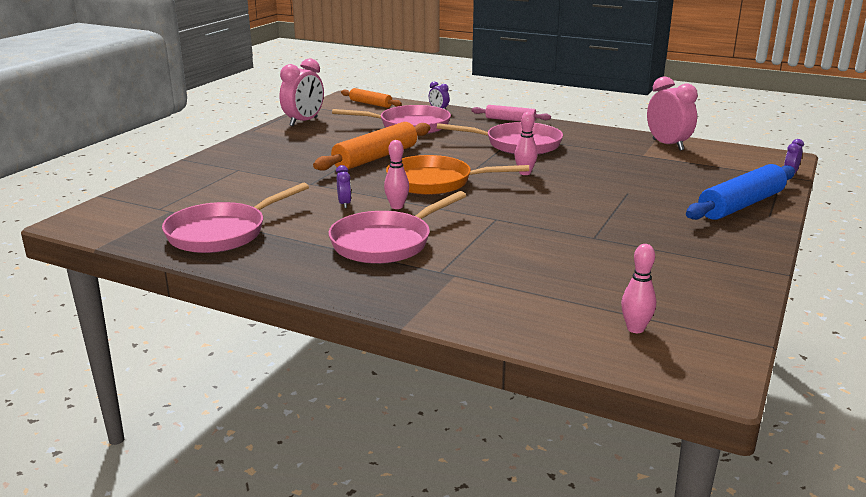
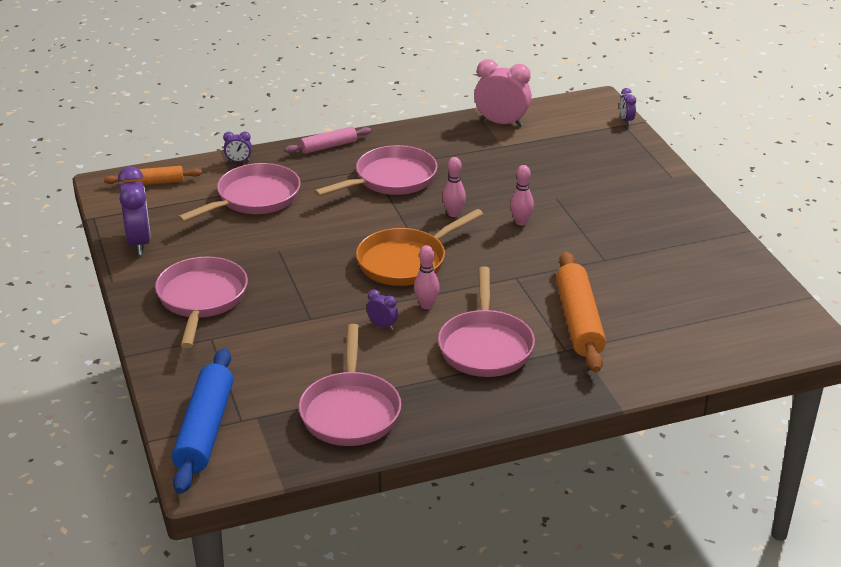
camera: 45 degrees left, 10 degrees up
(275, 153) = (201, 299): none -> pink pan
(304, 122) = (139, 242): pink clock -> purple clock
(376, 158) = (304, 257): orange rolling pin -> orange rolling pin (579, 321)
(635, 329) = (737, 326): pink bowling pin -> pink bowling pin (521, 222)
(741, 205) = (642, 174): blue rolling pin -> blue rolling pin (205, 430)

